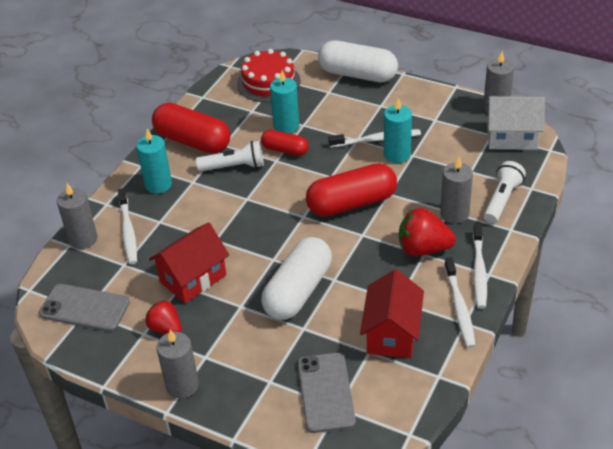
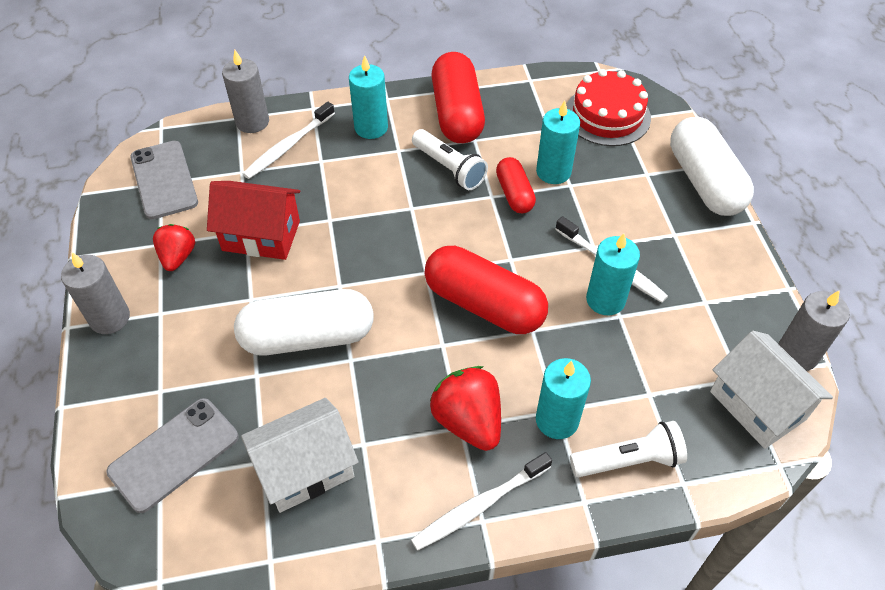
camera: 50 degrees right, 10 degrees up
(392, 334) = (305, 469): red house -> white house
(454, 214) = (557, 420): grey candle -> turquoise candle
(459, 307) = (399, 519): white toothbrush -> none

